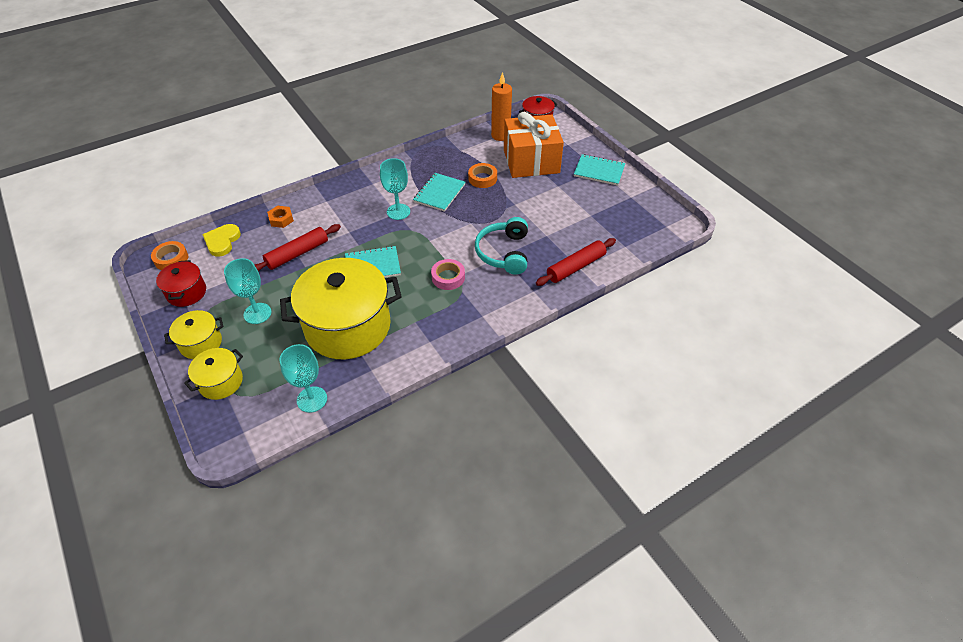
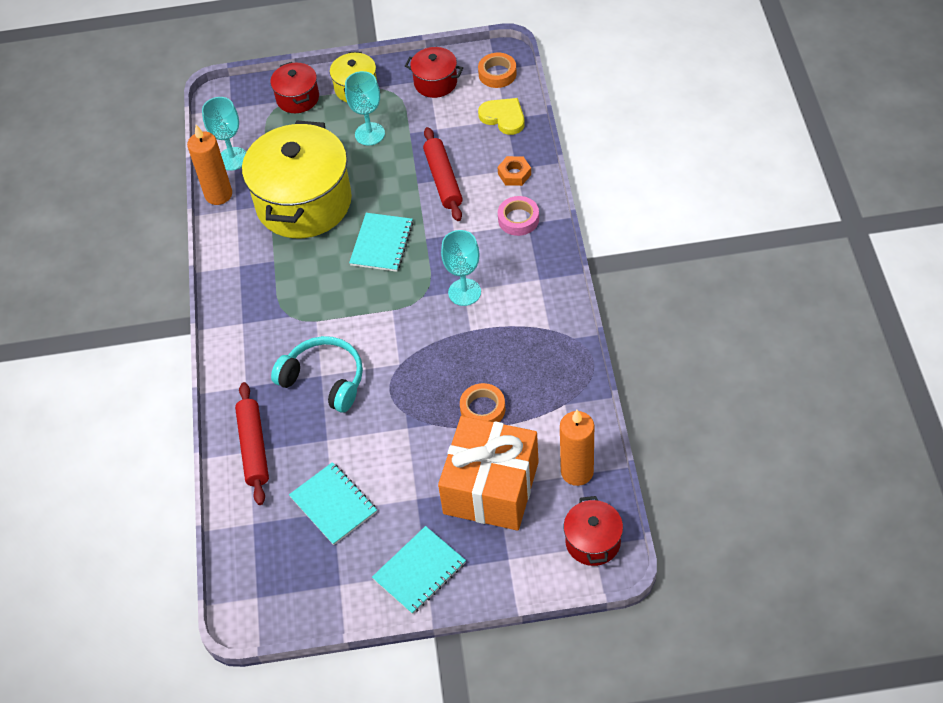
camera: 120 degrees right, 5 degrees up
(221, 382) = (297, 98): yellow pot -> red pot
(359, 390) = (218, 195): none -> orange candle
(439, 193) = (478, 348): turquoise notebook -> turquoise notebook (333, 504)
(448, 277) = (319, 309): pink tape -> pink tape (518, 219)

